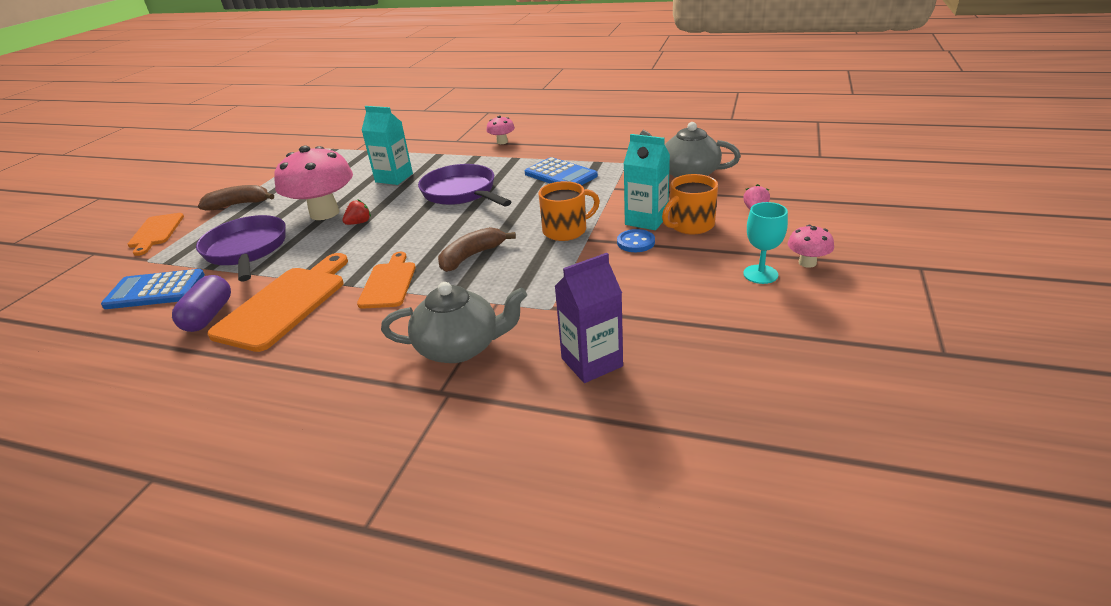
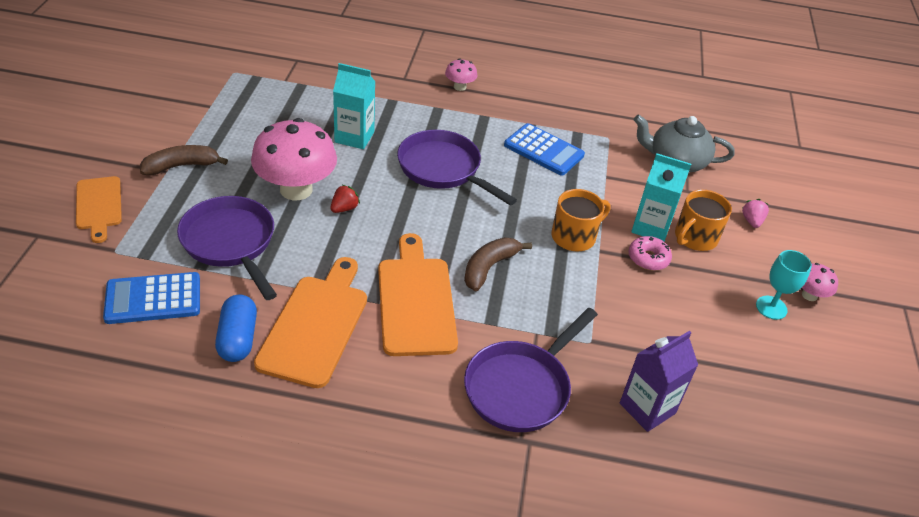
camera: 15 degrees left, 10 degrees up
(208, 316) = (238, 338): purple capsule -> blue capsule
(389, 283) = (416, 301): orange cutting board -> orange cutting board, size x1.61
(460, 347) = (521, 387): grey teapot -> purple pan
(635, 242) = (648, 258): blue button -> pink donut

